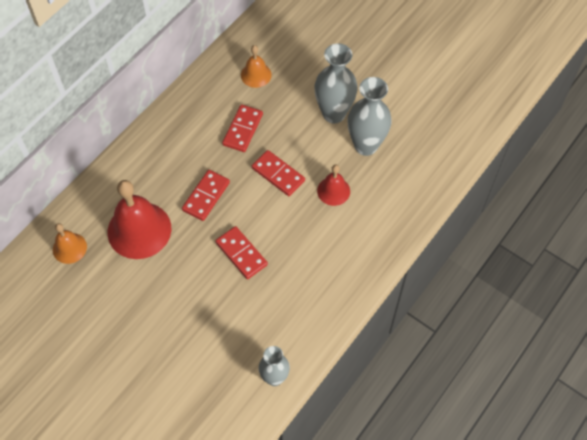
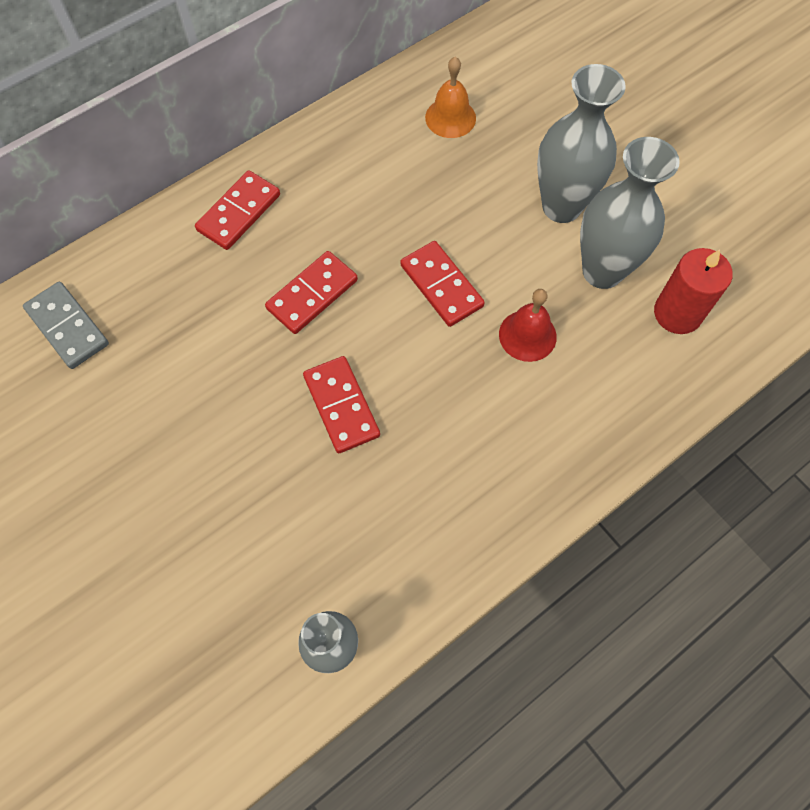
camera: 15 degrees right, 5 degrees up
(69, 248) = (67, 327): orange bell -> grey domino
(139, 230) = (187, 324): red bell -> none
(243, 129) = (404, 199): red domino -> red domino (239, 213)
(412, 159) = (677, 313): none -> red candle

